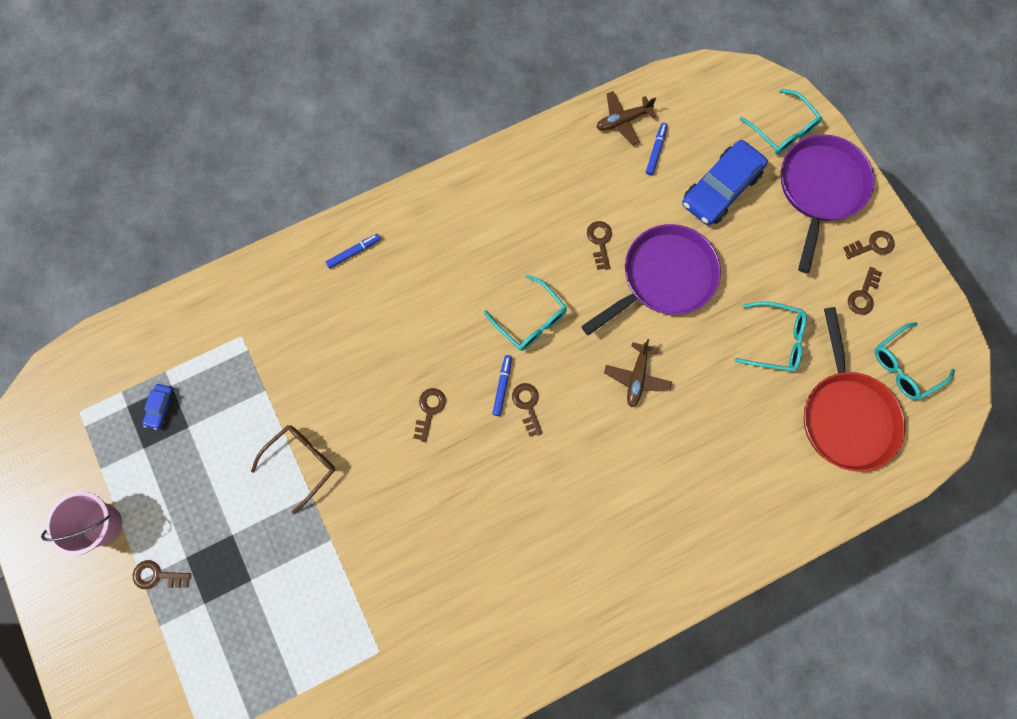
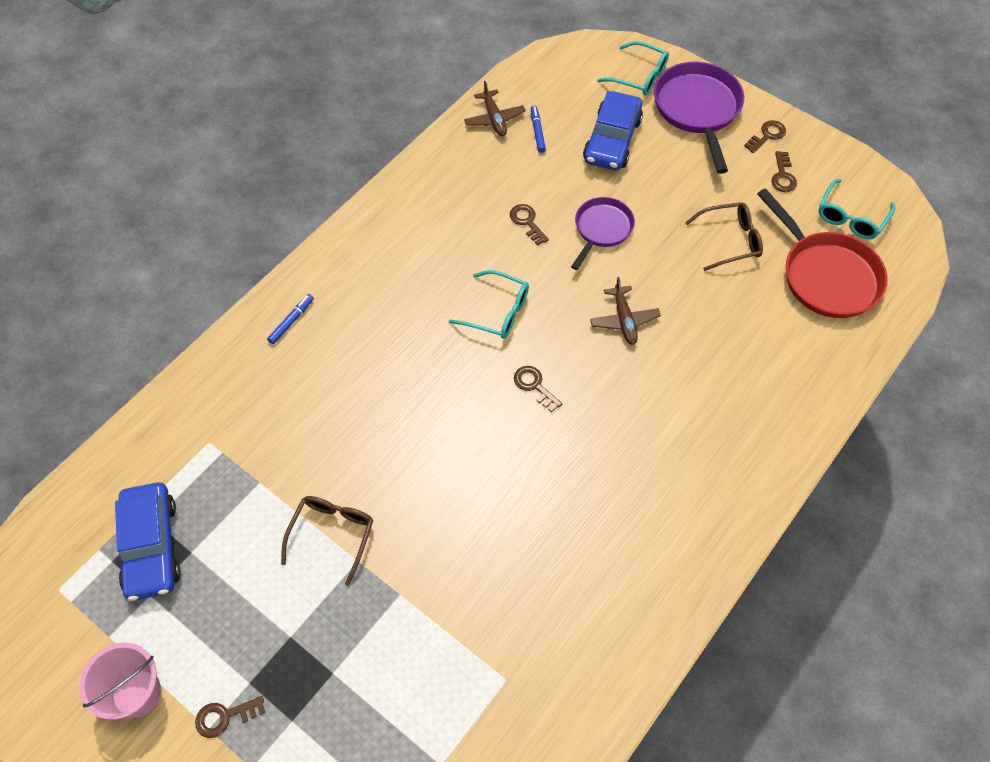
camera: 25 degrees left, 15 degrees down
(160, 407) = (151, 546): blue car -> blue car, size x2.26
(429, 410) = (440, 430): brown key -> none
(502, 386) = (501, 379): blue marker -> none
(623, 121) = (494, 119): brown plane -> brown plane turned 60 degrees counterclockwise
(663, 278) = (601, 229): purple pan -> purple pan, size x0.61
(776, 341) = (730, 240): turquoise glasses -> brown glasses

